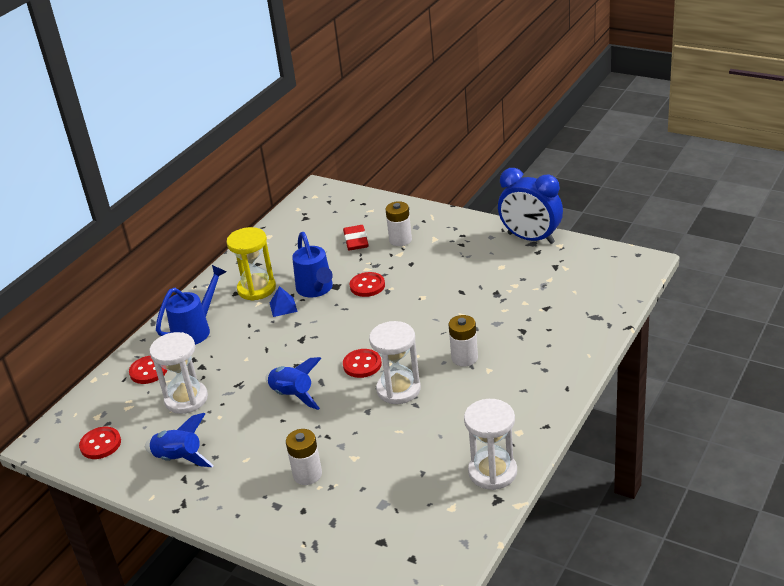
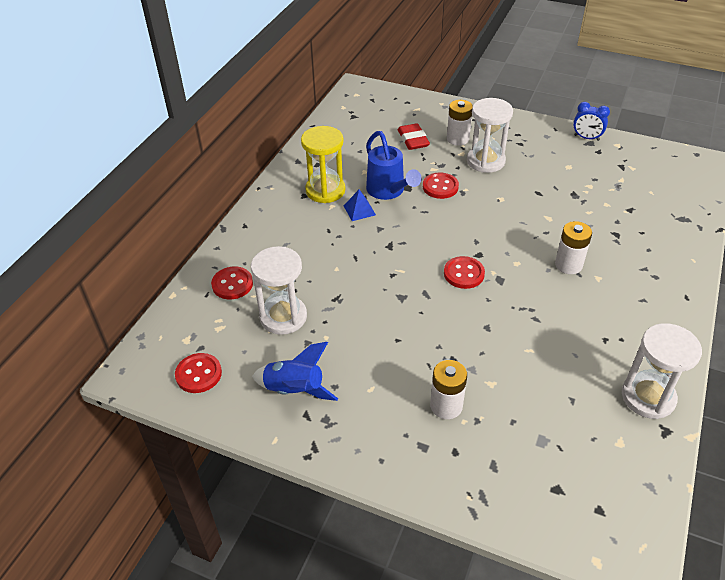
camera: 10 degrees left, 10 degrees up
(196, 329) = (273, 236): blue watering can -> none
(293, 395) = (400, 310): blue rocket -> none
(398, 389) = (512, 301): white hourglass -> white hourglass (485, 161)
(530, 238) = (586, 138): blue clock -> blue clock, size x0.51

